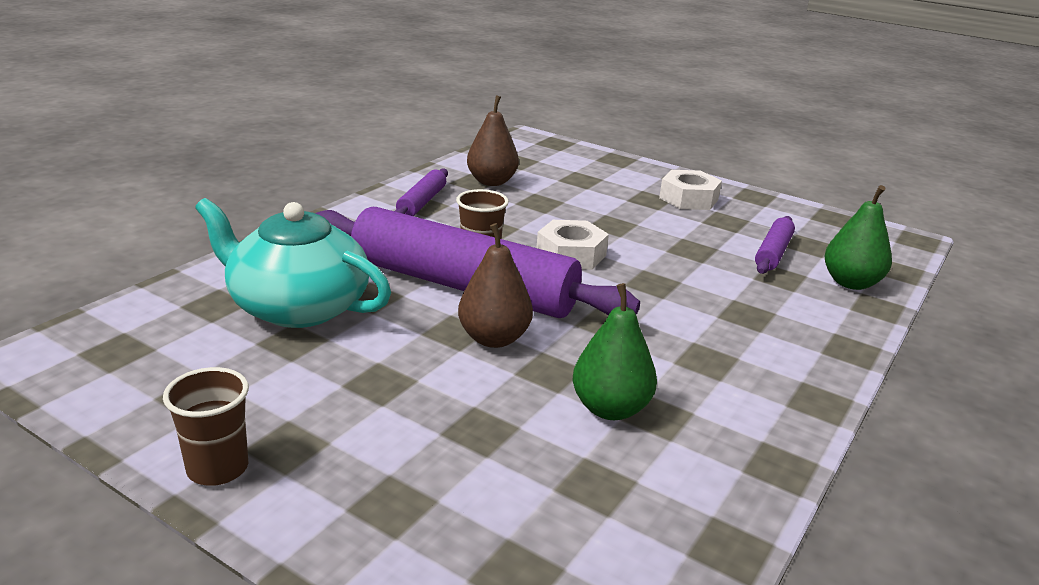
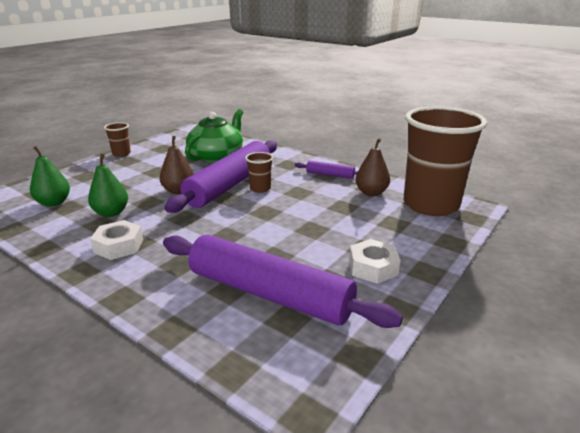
camera: 95 degrees right, 0 degrees up
(297, 307) = (217, 156): turquoise teapot -> green teapot
(526, 155) = (430, 205): none -> brown cup
(571, 254) = (264, 212): white nut -> white nut (119, 246)
(773, 253) = (269, 294): purple rolling pin -> purple rolling pin, size x2.29
(850, 283) = (212, 326): green pear -> green pear (54, 203)

